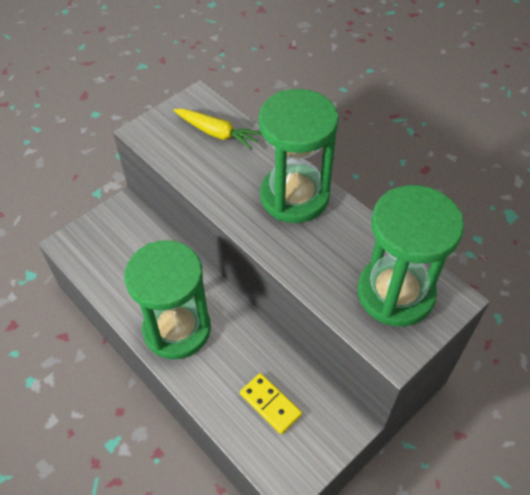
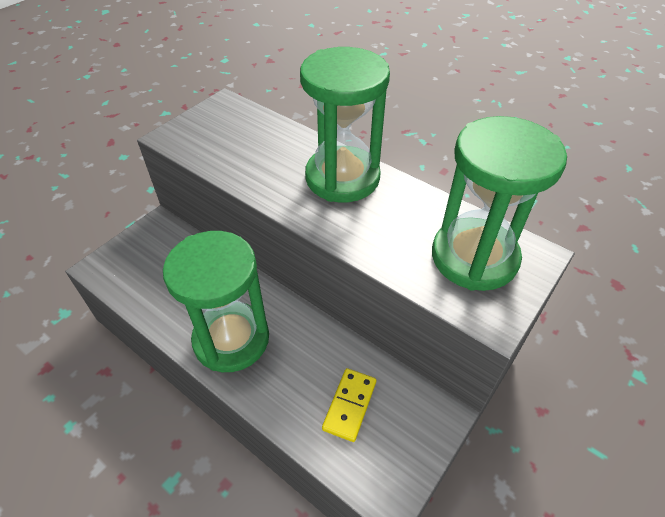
camera: 10 degrees left, 5 degrees down
(217, 133) = (249, 130): yellow carrot -> none
(270, 404) = (350, 405): yellow domino -> yellow domino turned 75 degrees clockwise

